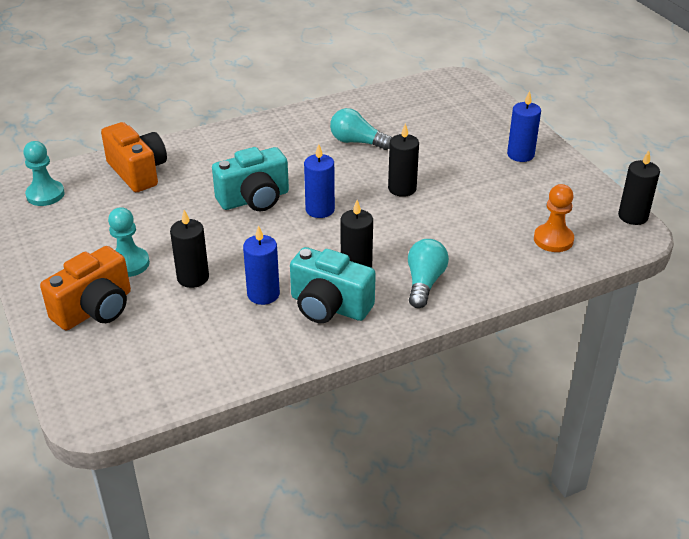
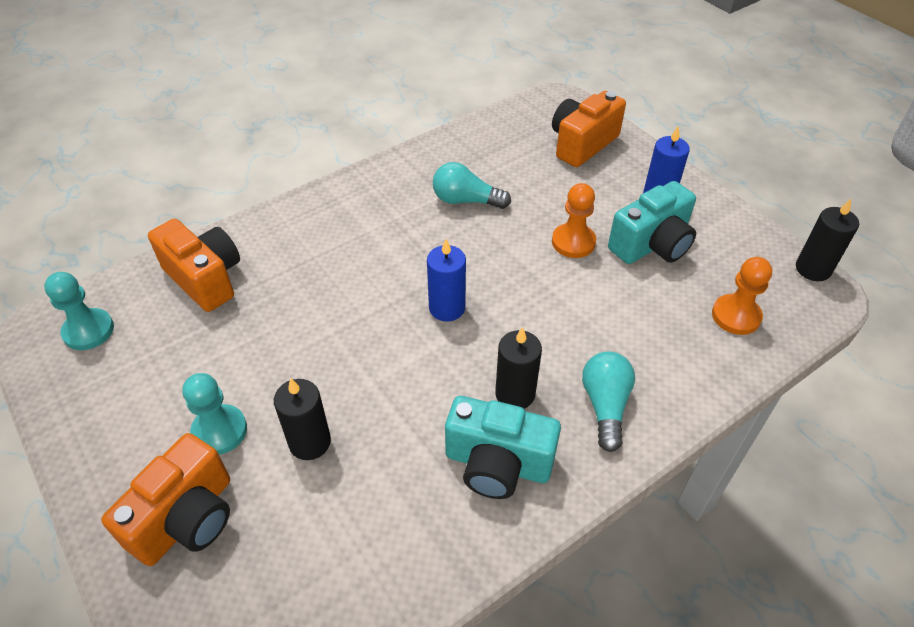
camera: 10 degrees left, 10 degrees up
(254, 199) = (362, 302): turquoise camera -> turquoise camera (652, 245)
(263, 294) = (408, 456): blue candle -> none
(402, 188) = (537, 263): black candle -> none
(436, 178) = (573, 242): none -> orange pawn
(468, 112) = (582, 144): none -> orange camera

